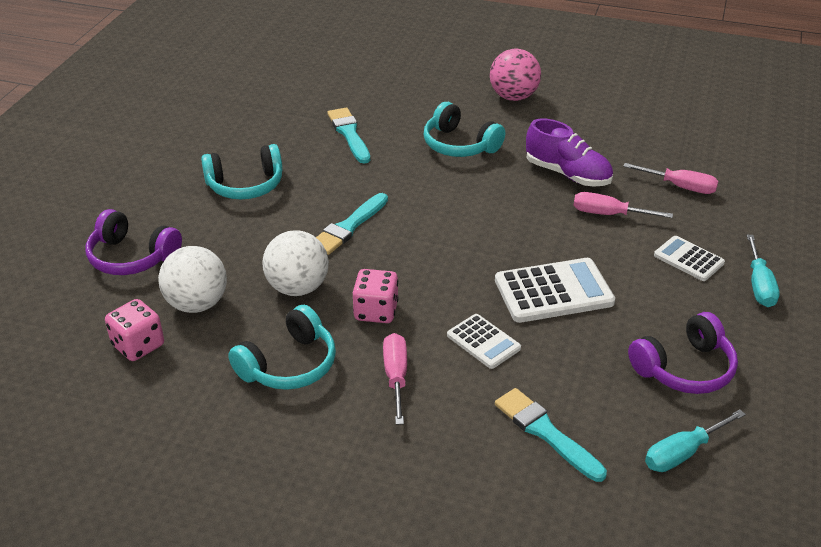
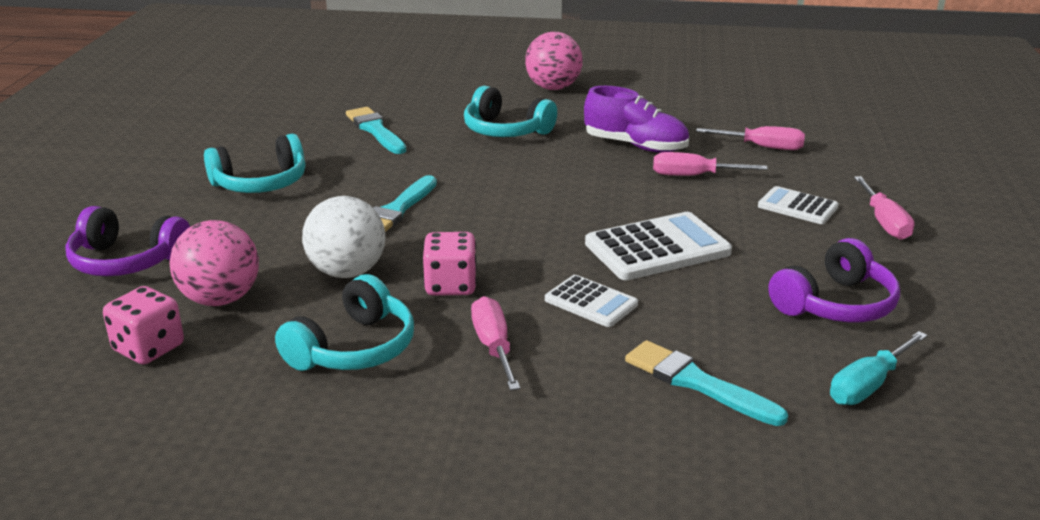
camera: 10 degrees left, 10 degrees down
(197, 304) = (220, 299): white ball -> pink ball
(759, 285) = (884, 222): turquoise screwdriver -> pink screwdriver

